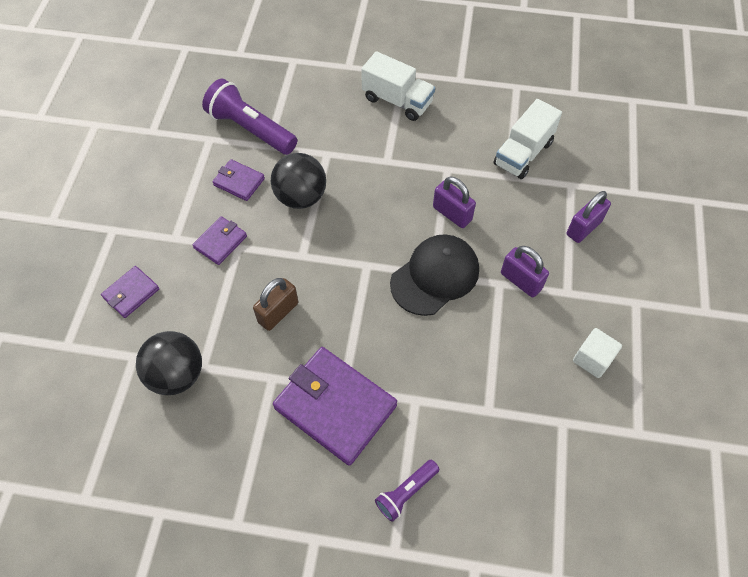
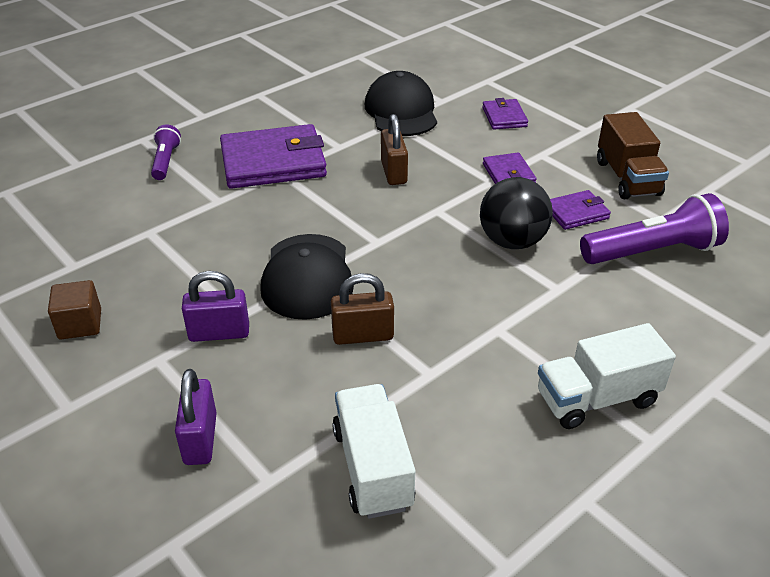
camera: 130 degrees right, 20 degrees down
(170, 176) = (627, 178): none -> brown truck
(177, 374) = (401, 111): black ball -> black cap
(452, 214) = (363, 335): purple padlock -> brown padlock
(592, 359) = (80, 324): white cube -> brown cube

